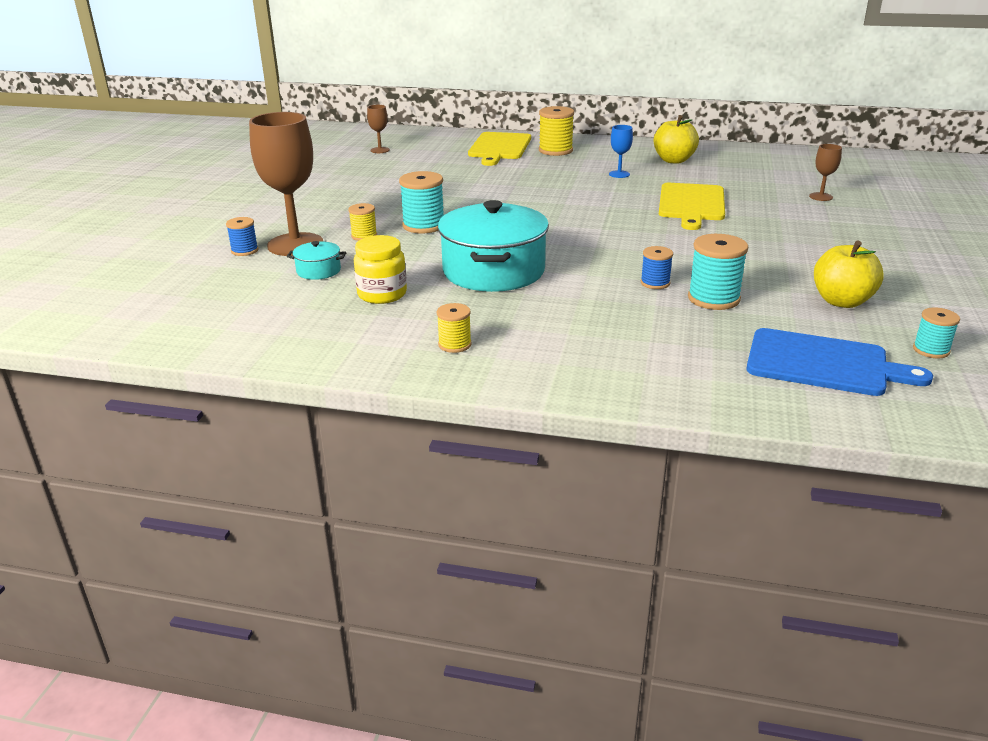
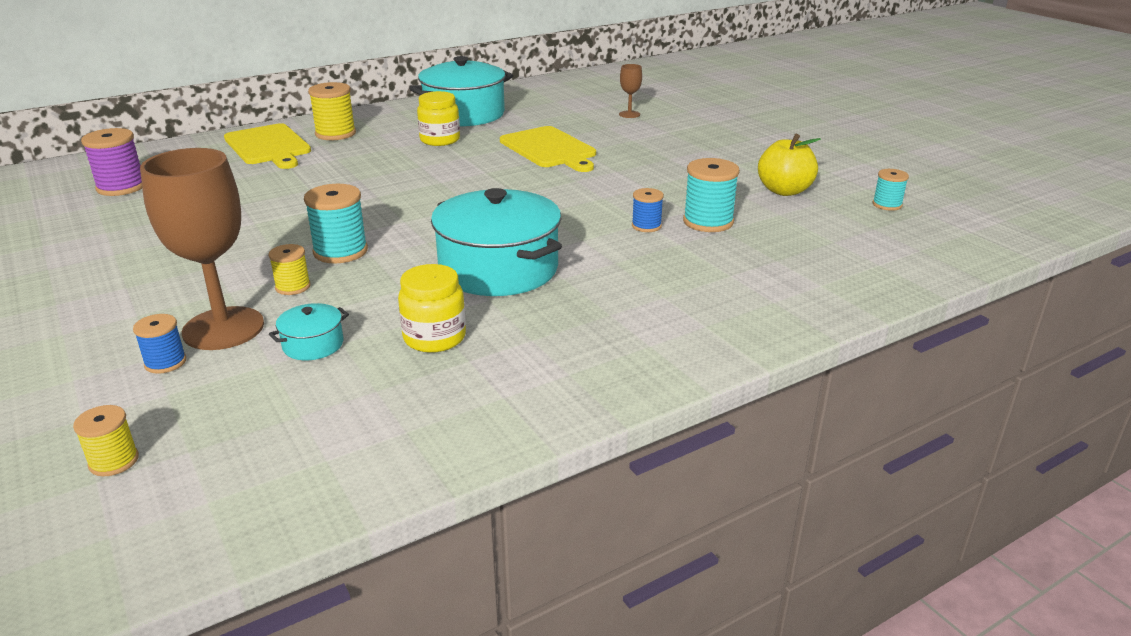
camera: 45 degrees left, 0 degrees up
(380, 150) = (121, 187): brown goblet -> purple spool
(454, 344) = (597, 352): yellow spool -> yellow spool (114, 461)
(619, 174) = (440, 140): blue goblet -> yellow jar
(674, 160) = (464, 114): yellow apple -> turquoise pot
(823, 363) = (855, 241): blue cutting board -> none

